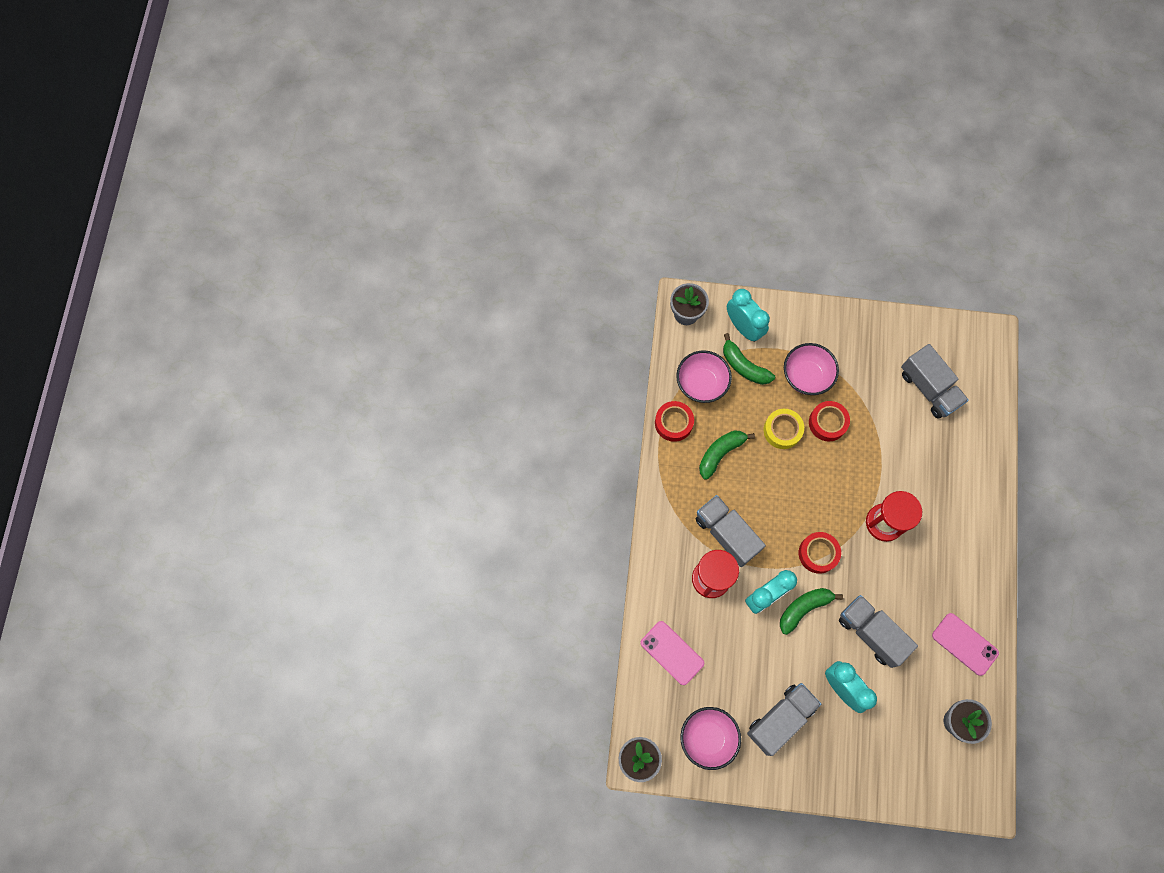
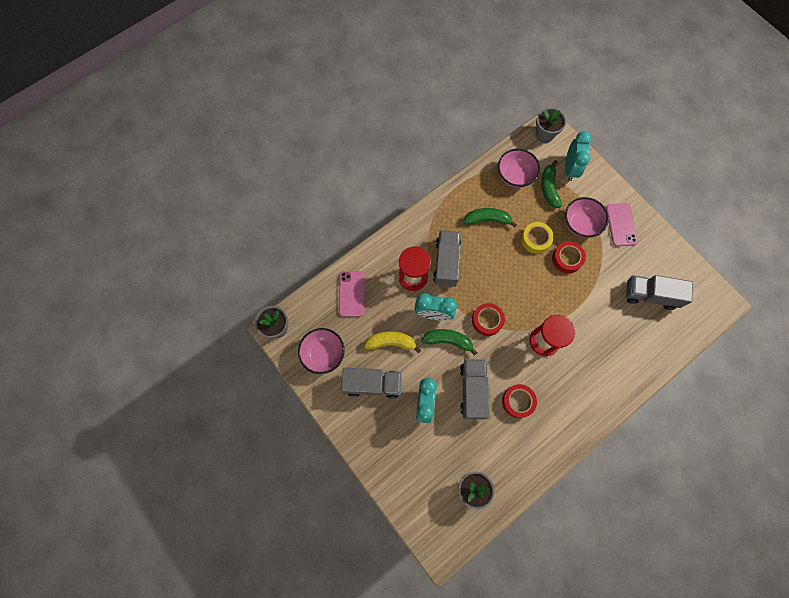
camera: 45 degrees right, 0 degrees up
(673, 423) = (478, 182): red tape -> red tape (518, 401)
(756, 662) = (391, 342): none -> yellow banana
(929, 388) = (650, 295): grey truck -> grey truck turned 90 degrees clockwise
(964, 644) = (522, 451): pink phone -> pink phone (621, 224)

